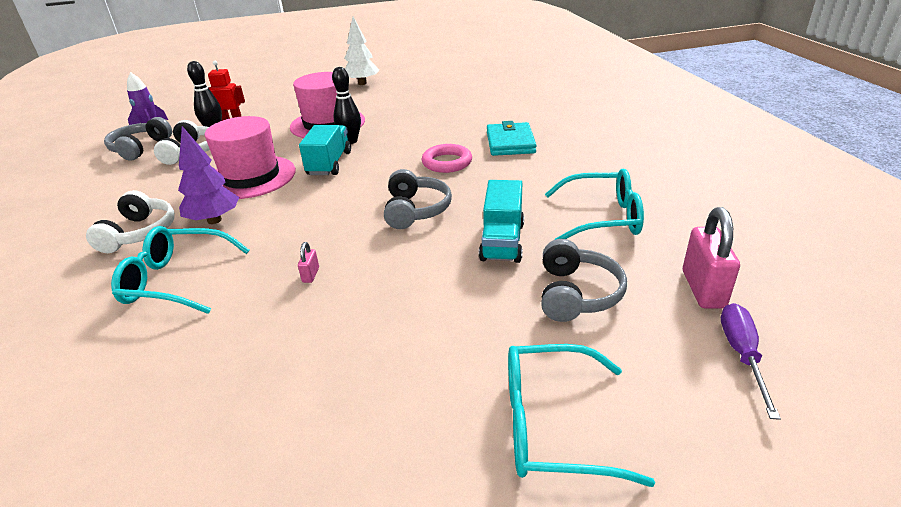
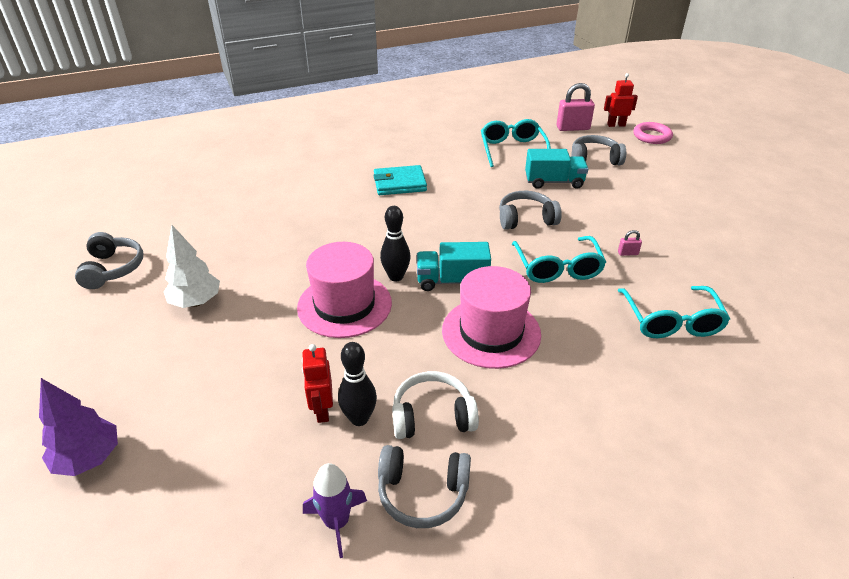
camera: 100 degrees left, 5 degrees up
(139, 233) = (623, 379): white headphones -> none
(214, 220) = (581, 331): purple tree -> purple tree (89, 458)
(411, 61) = (113, 269): none -> grey headphones
(447, 162) = (441, 212): pink ring -> pink ring (652, 136)
(552, 425) = (687, 166): turquoise glasses -> turquoise glasses (557, 268)
(742, 354) = (616, 125): purple screwdriver -> red robot

